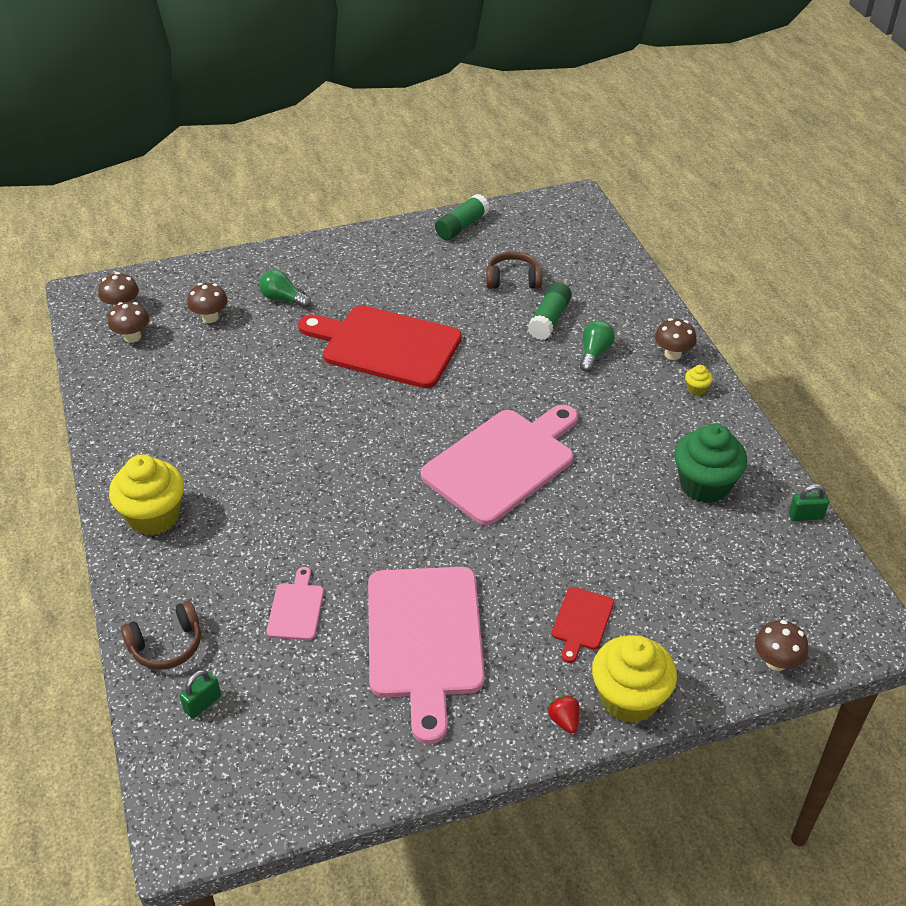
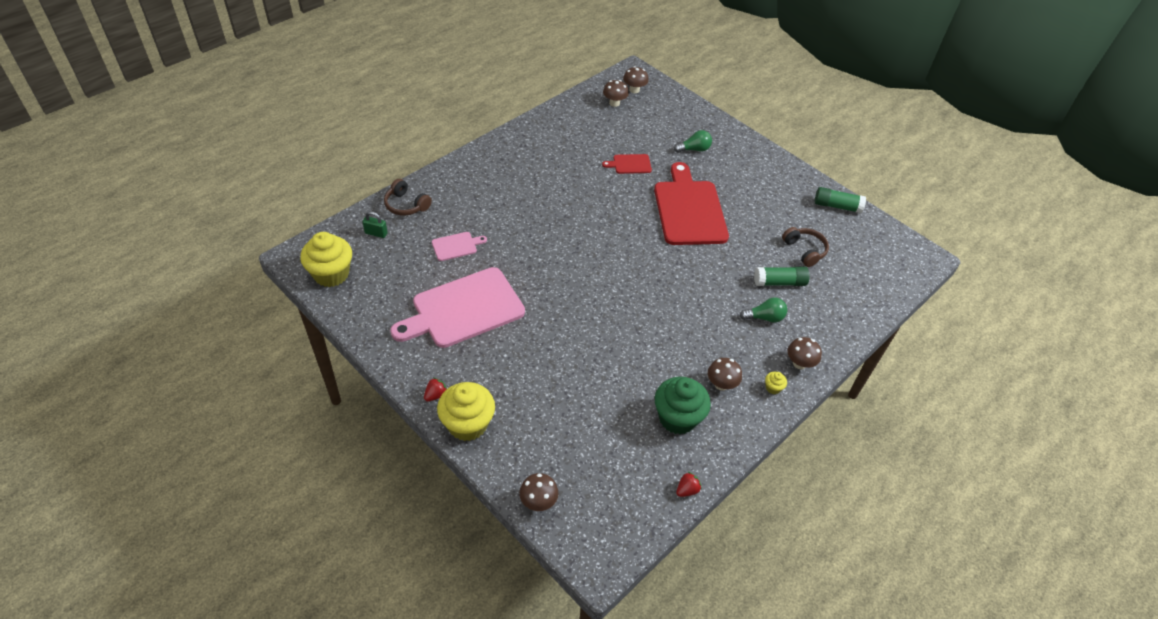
camera: 60 degrees right, 5 degrees up
(154, 516) = (488, 165): yellow cupcake -> yellow cupcake (331, 274)
(210, 317) = (654, 126): brown mushroom -> brown mushroom (721, 384)
(283, 299) = (694, 149): green light bulb -> green light bulb turned 75 degrees clockwise
(503, 463) = (625, 300): pink cutting board -> none
(581, 621) = (516, 381): red cutting board -> red cutting board (630, 164)
(805, 516) = (687, 490): green padlock -> red strawberry

